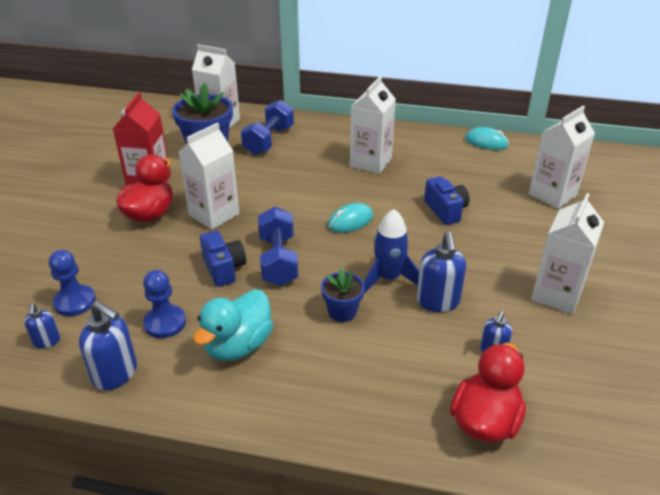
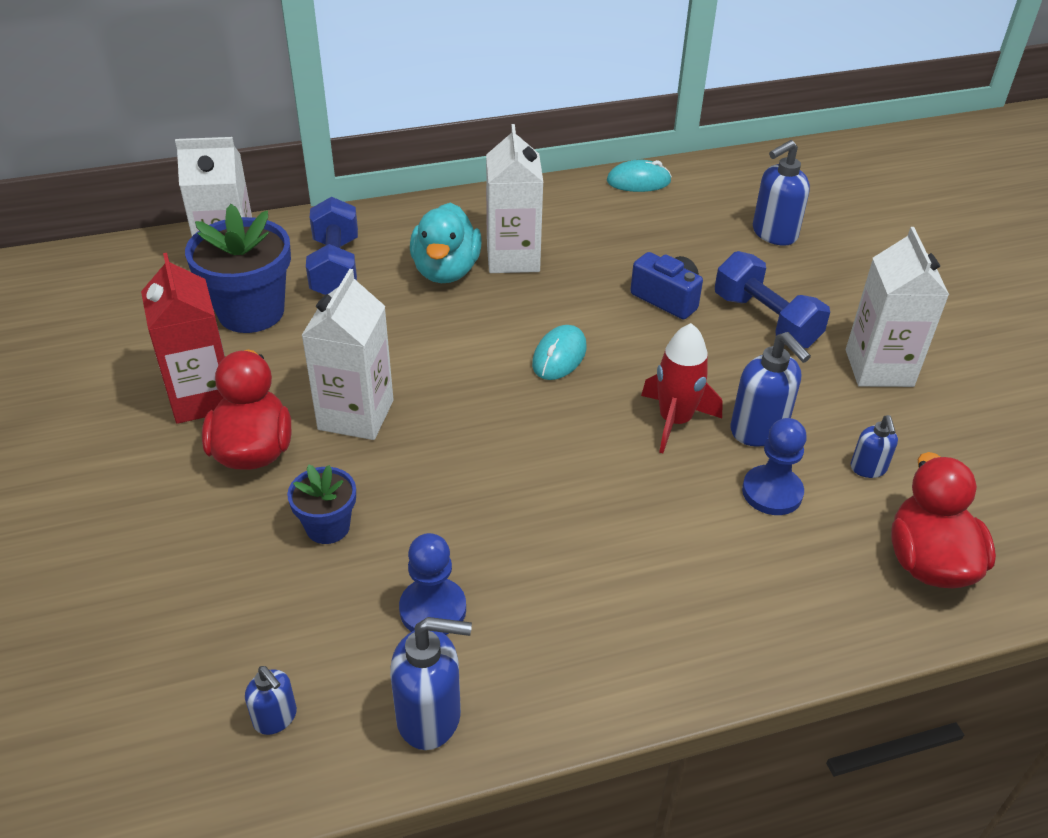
camera: 30 degrees left, 5 degrees up
(75, 302) = (262, 637): blue pawn -> blue pawn (772, 492)
(224, 268) = (445, 493): blue camera -> none
(238, 345) = (564, 597): turquoise duck -> turquoise duck (446, 271)
(278, 260) = (511, 451): blue dumbbell -> blue dumbbell (765, 321)
(342, 312) = (657, 491): blue flower pot -> blue flower pot (328, 527)
(388, 278) = (675, 421): blue rocket -> red rocket
(552, 195) = (774, 234): white carton -> blue soap dispenser

